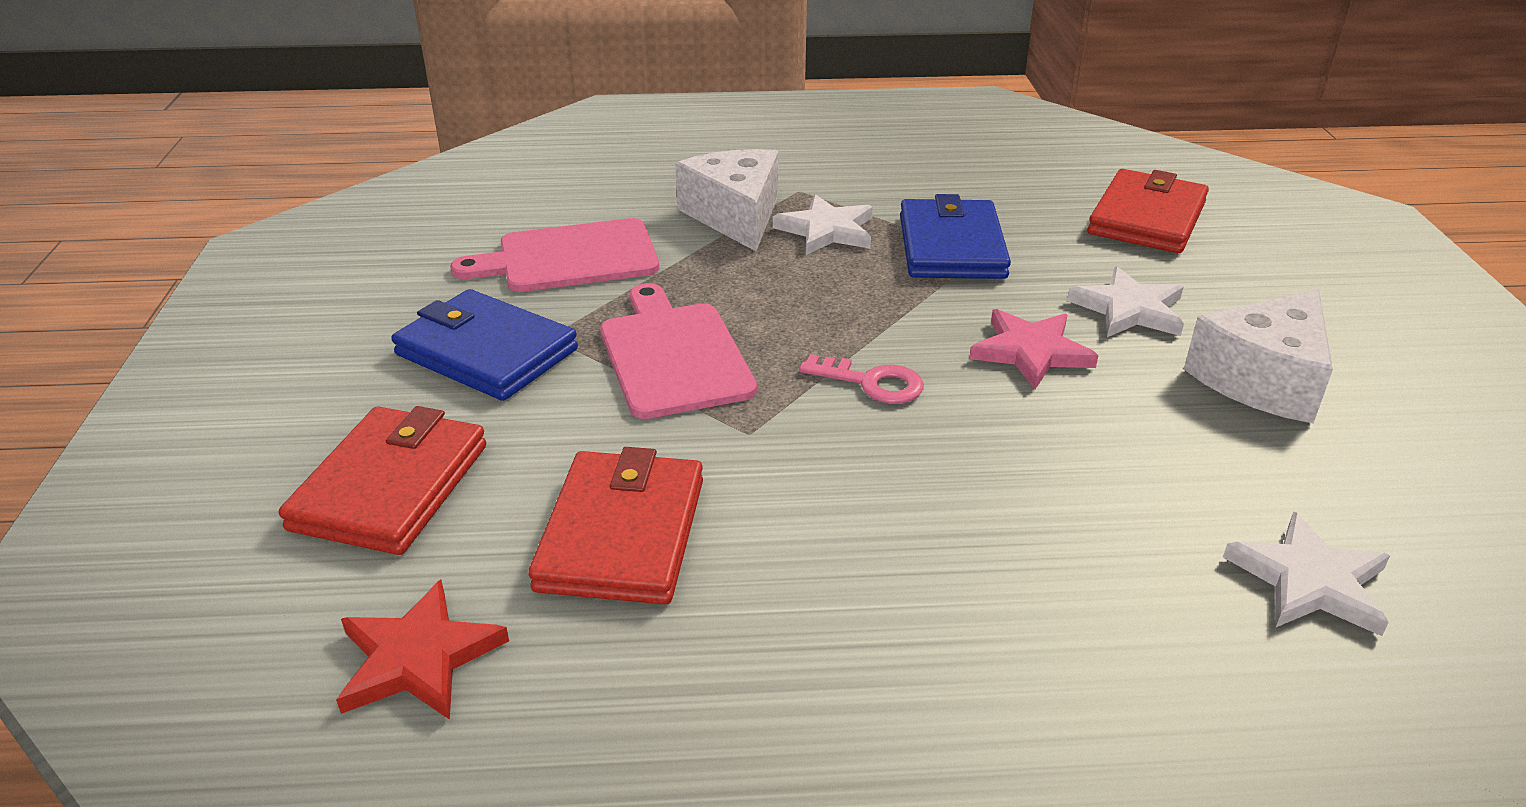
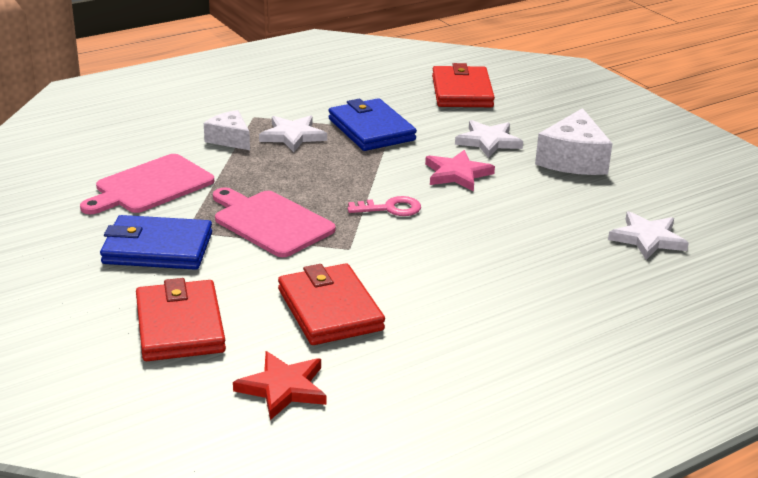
camera: 30 degrees left, 5 degrees down
(735, 216) = (229, 139): white cheese -> white cheese, size x0.62

